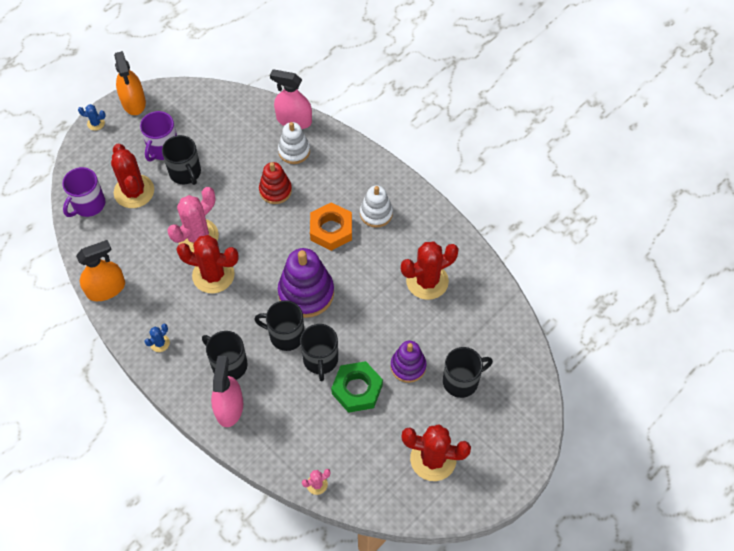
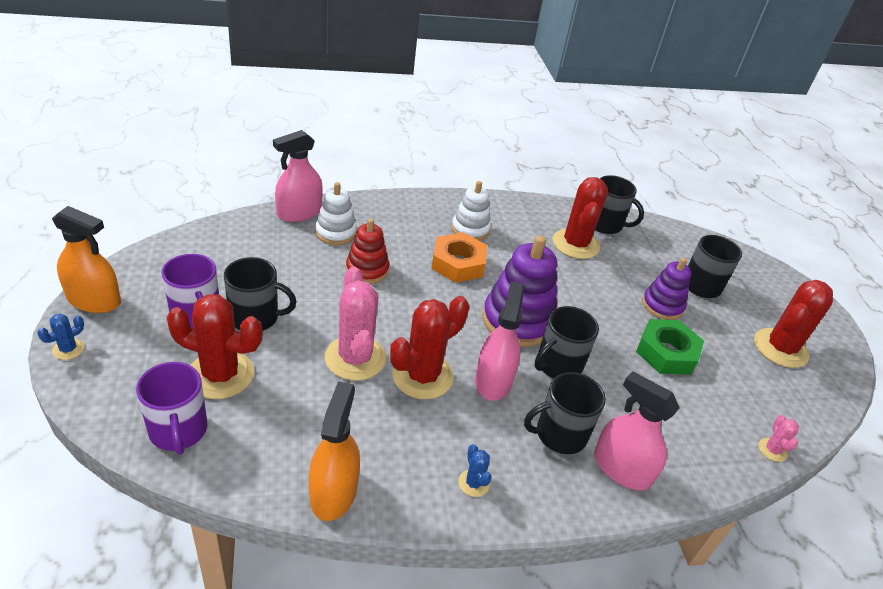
camera: 60 degrees left, 20 degrees down
(241, 310) = (493, 380): none -> pink spray bottle
(320, 360) = (610, 357): black mug -> black mug (605, 224)

